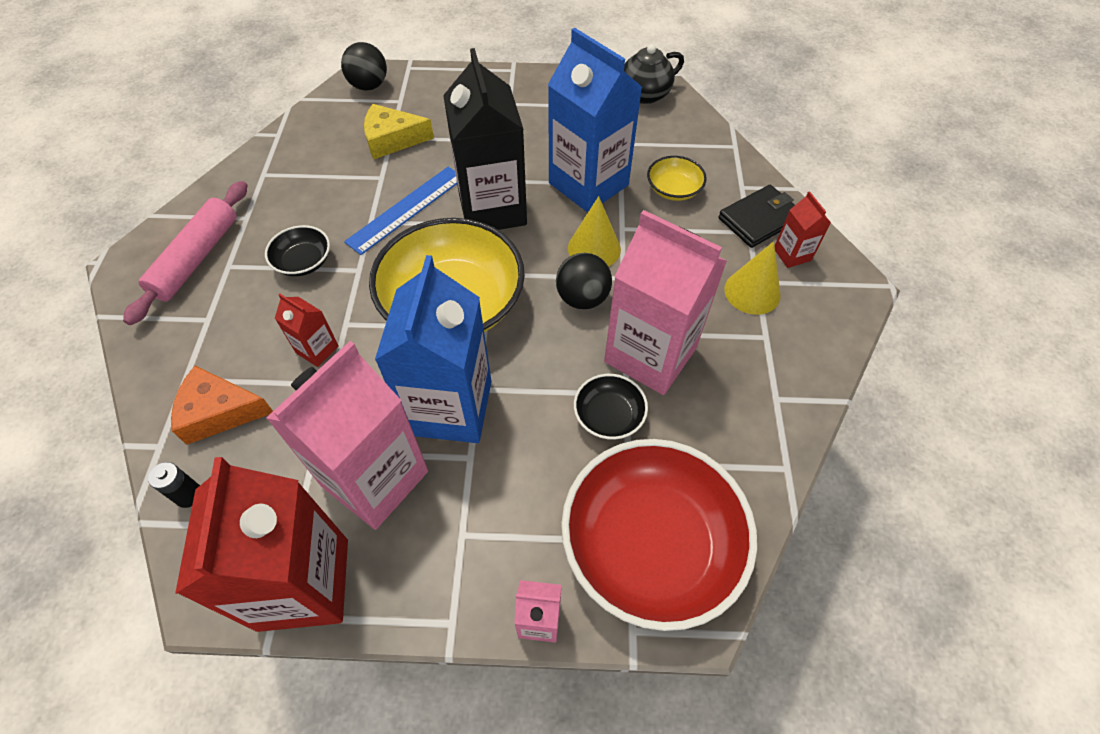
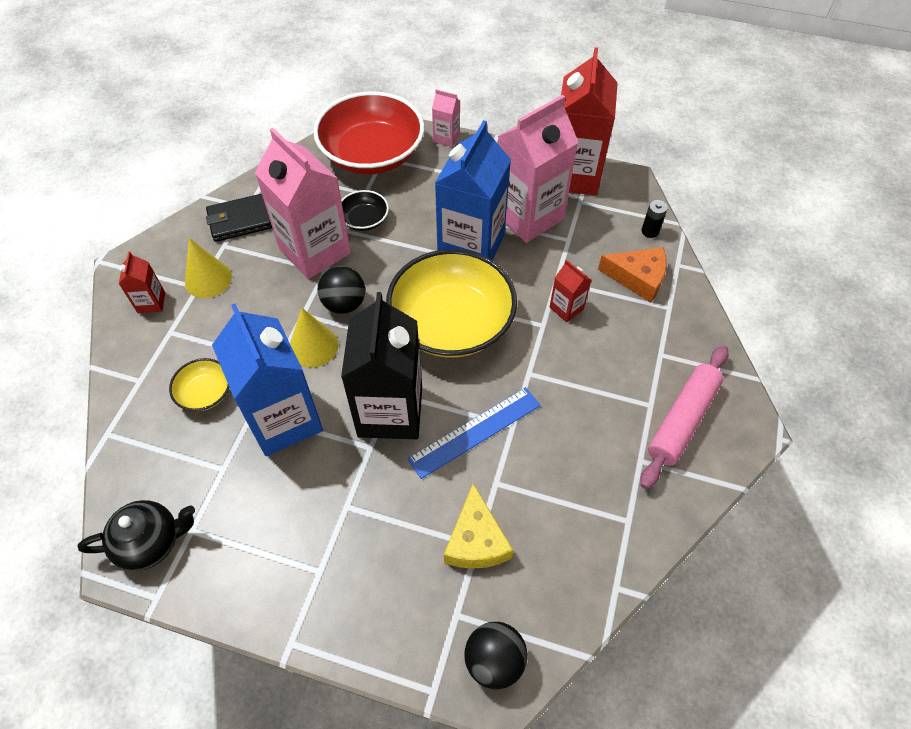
camera: 165 degrees left, 0 degrees up
(303, 262) = (579, 393): black bowl -> none
(392, 140) = (476, 540): yellow cheese -> yellow cheese turned 75 degrees clockwise
(759, 219) = (151, 341): black wallet -> black wallet (240, 220)

